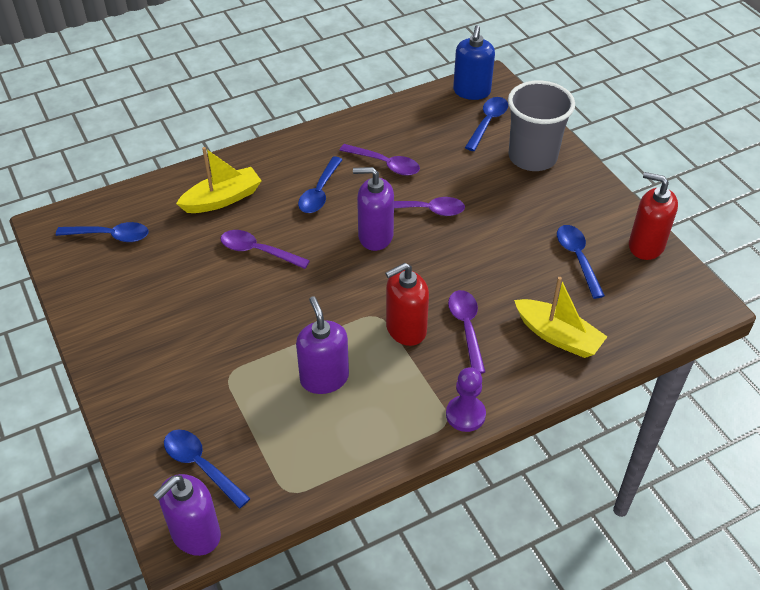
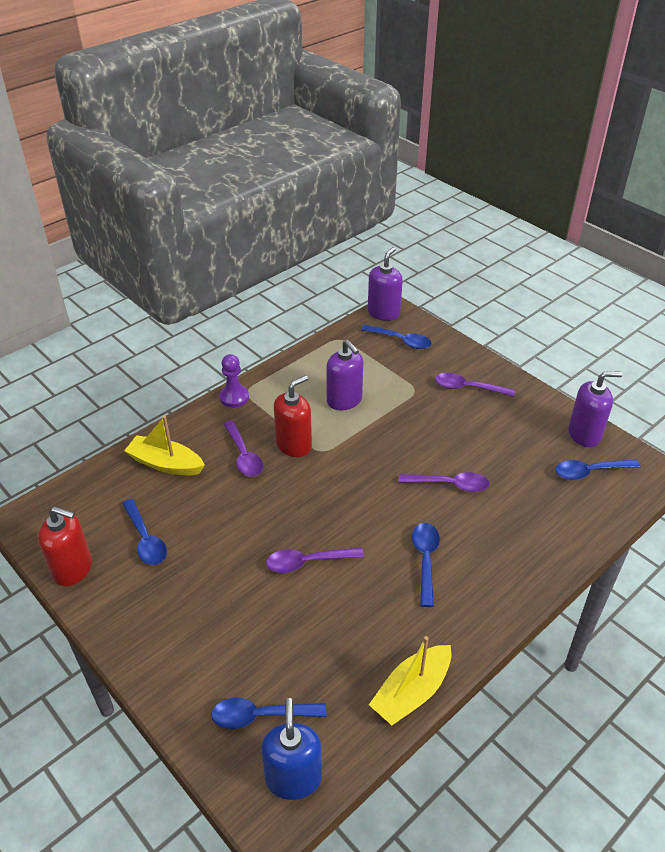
camera: 165 degrees right, 5 degrees down
(222, 199) = (518, 530): yellow boat -> yellow boat (411, 692)
(375, 236) = (348, 522): purple soap dispenser -> purple soap dispenser (584, 434)
(385, 164) = (370, 614): purple spoon -> purple spoon (468, 388)
(487, 123) = (261, 716): blue spoon -> blue spoon turned 75 degrees clockwise
(532, 157) = (197, 666): grey cup -> none

